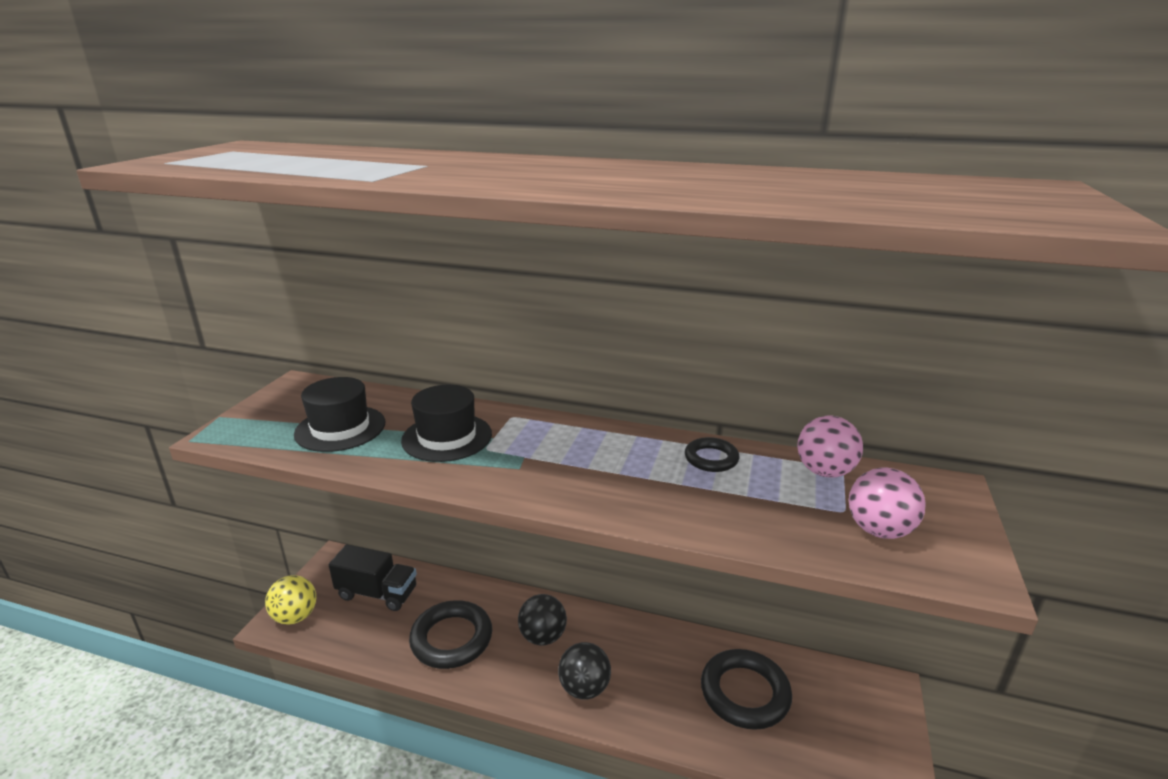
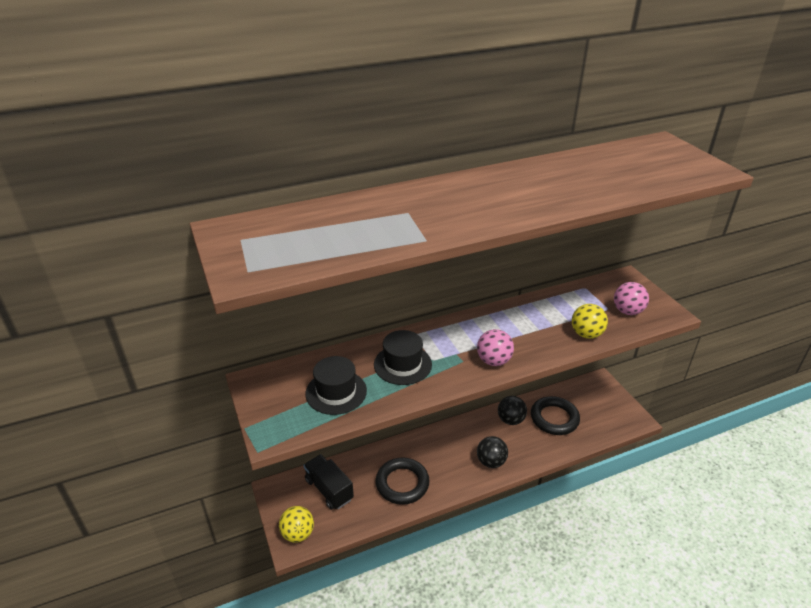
camera: 40 degrees left, 10 degrees up
(377, 593) = (329, 489): black truck -> black truck turned 105 degrees counterclockwise
(543, 637) = (445, 452): black ball -> black ball (510, 420)
(711, 458) = (533, 310): black ring -> none
(751, 524) = (586, 334): none -> yellow ball
(824, 472) = (581, 293): pink ball -> pink ball (493, 361)

